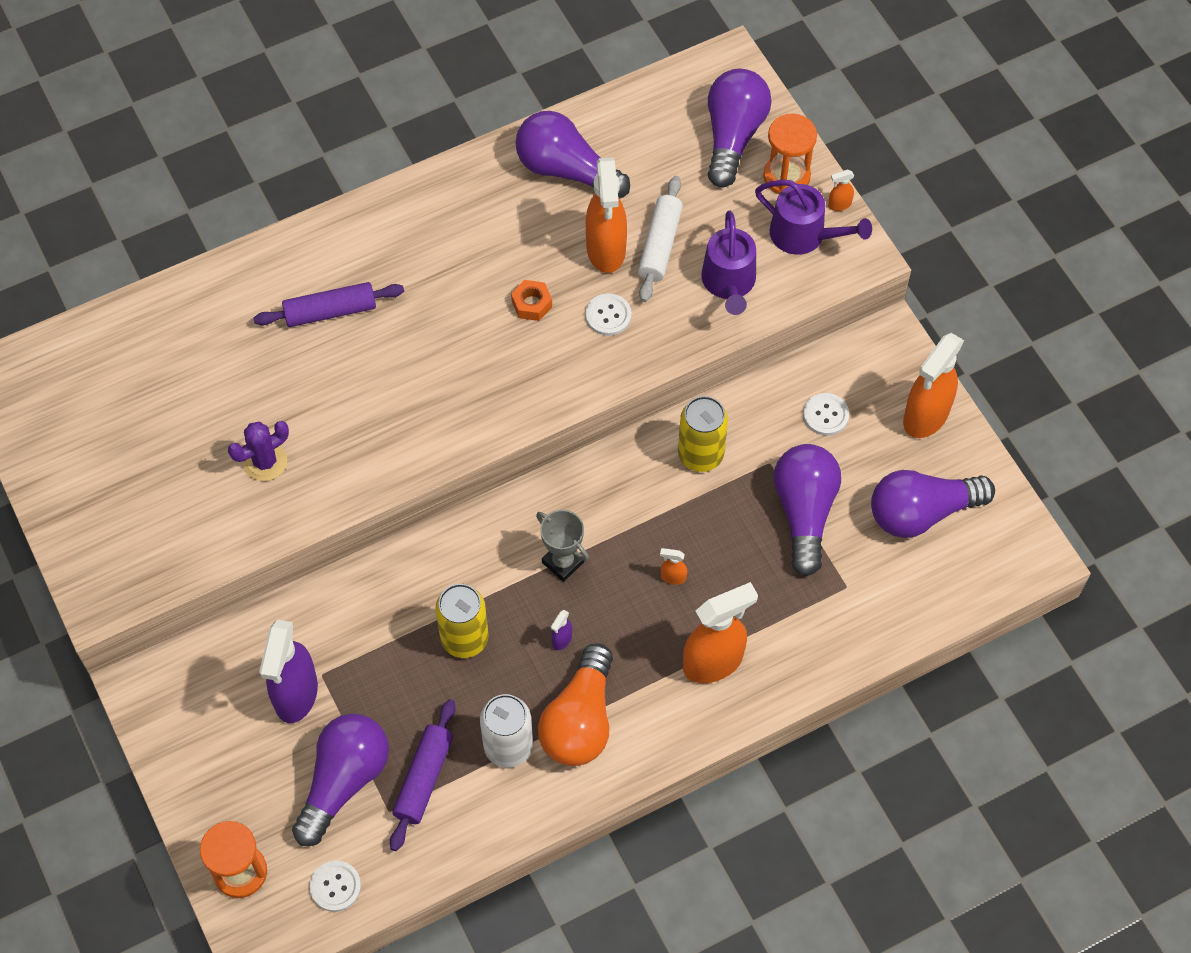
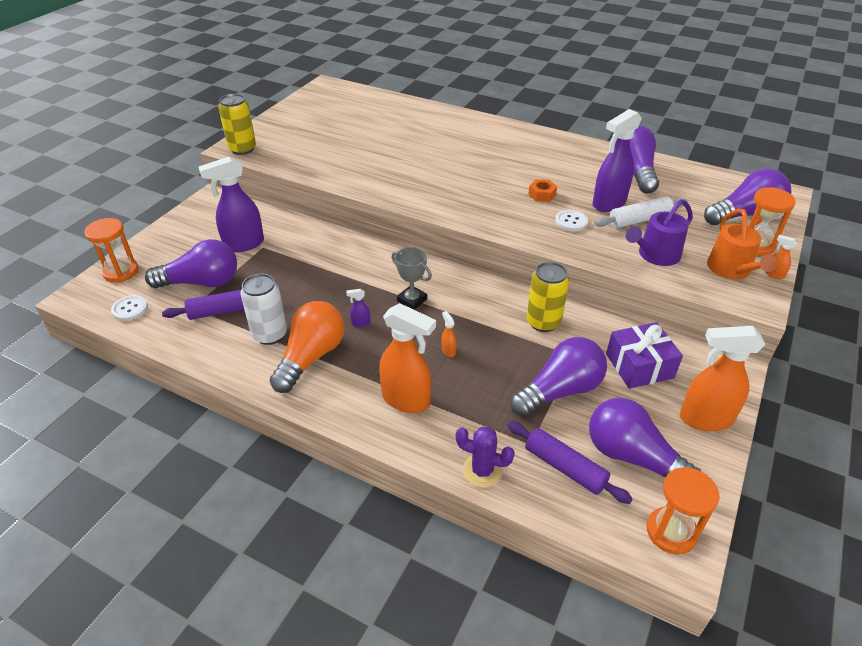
camera: 55 degrees right, 20 degrees down
(265, 462) = (353, 158): purple cactus -> purple cactus (482, 471)
(330, 311) = (457, 142): purple rolling pin -> purple rolling pin (565, 467)
(464, 638) = (327, 286): yellow can -> yellow can (242, 149)
(563, 562) = (412, 300): grey trophy -> grey trophy turned 60 degrees counterclockwise
(580, 720) = (311, 357): orange light bulb -> orange light bulb turned 135 degrees clockwise
(606, 250) = (608, 203): orange spray bottle -> purple spray bottle
(804, 235) = (731, 270): purple watering can -> orange watering can
(826, 415) = (639, 366): white button -> purple gift
(1010, 546) = (671, 532): none -> orange hourglass

